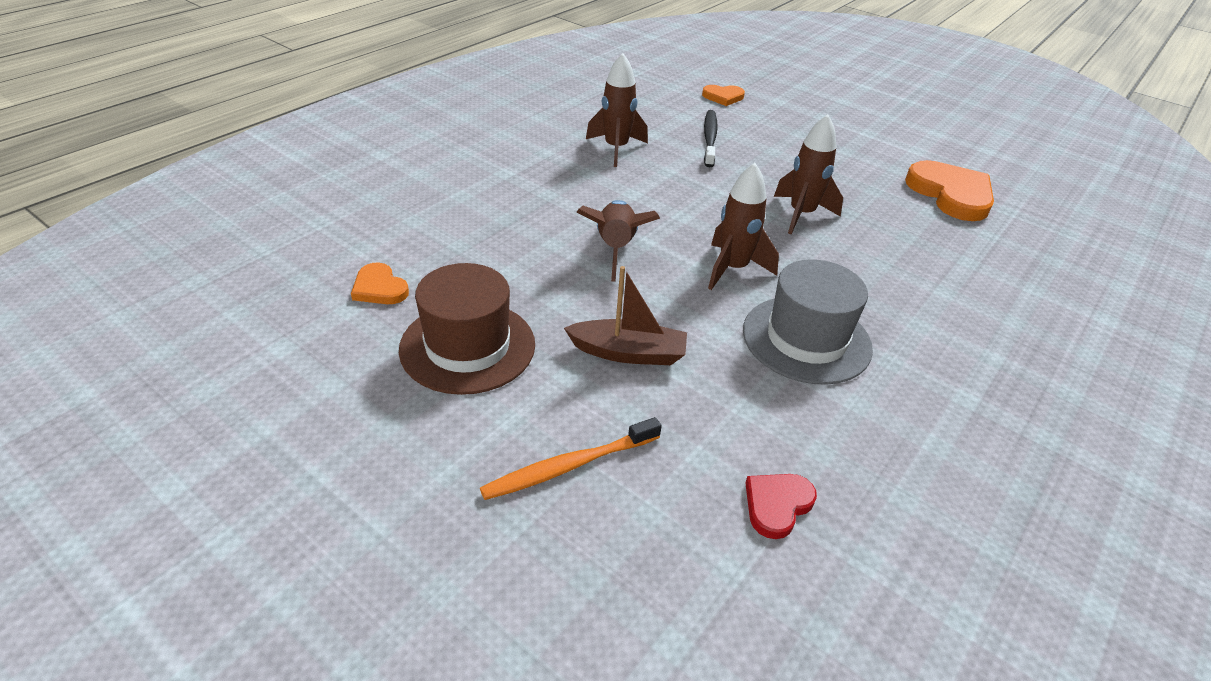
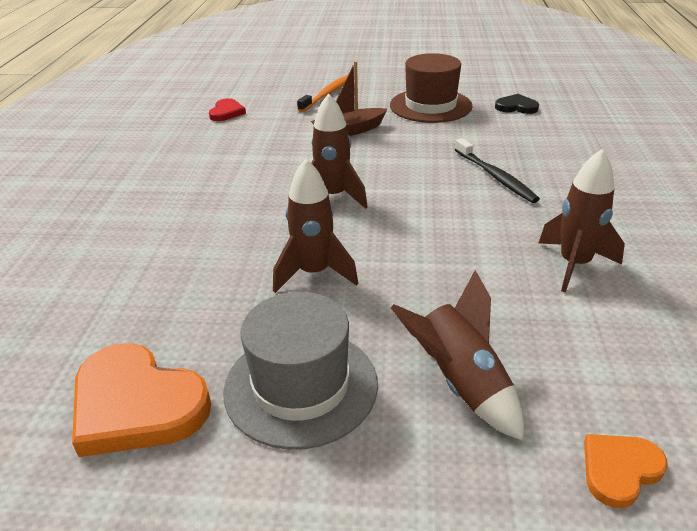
camera: 150 degrees right, 5 degrees down
(379, 288) = (516, 107): orange heart -> black heart
(615, 249) = (430, 175): brown rocket -> brown rocket (460, 383)
(709, 138) = (513, 341): black toothbrush -> black toothbrush (496, 177)
(806, 339) = (248, 175): grey hat -> grey hat (301, 386)

